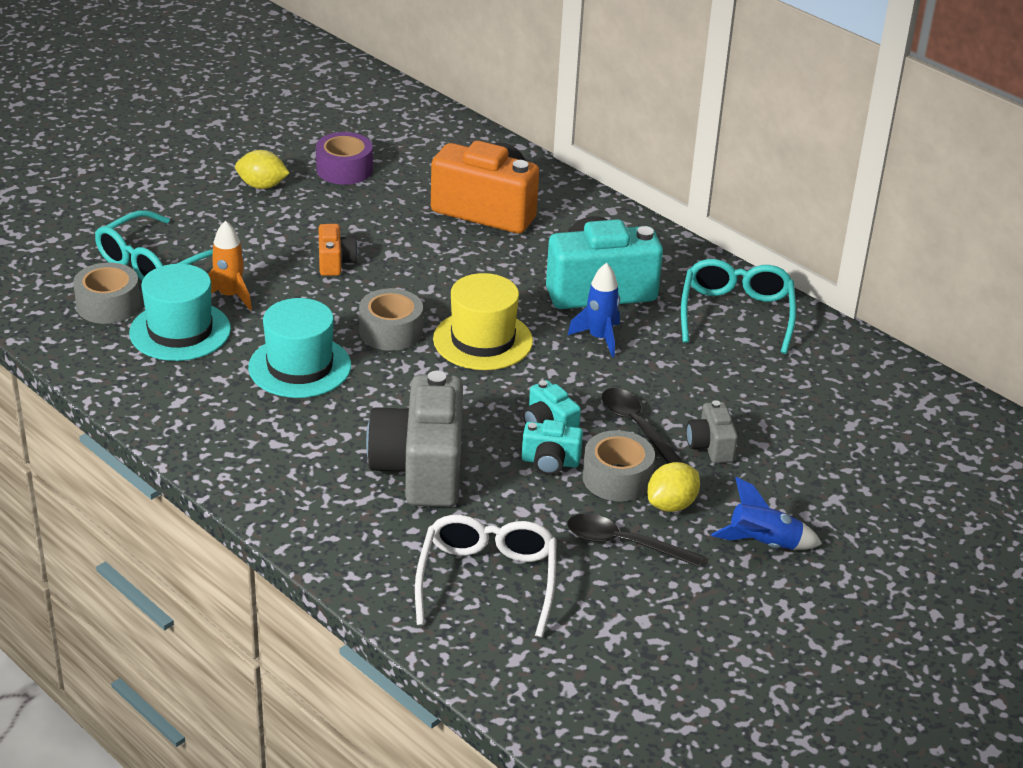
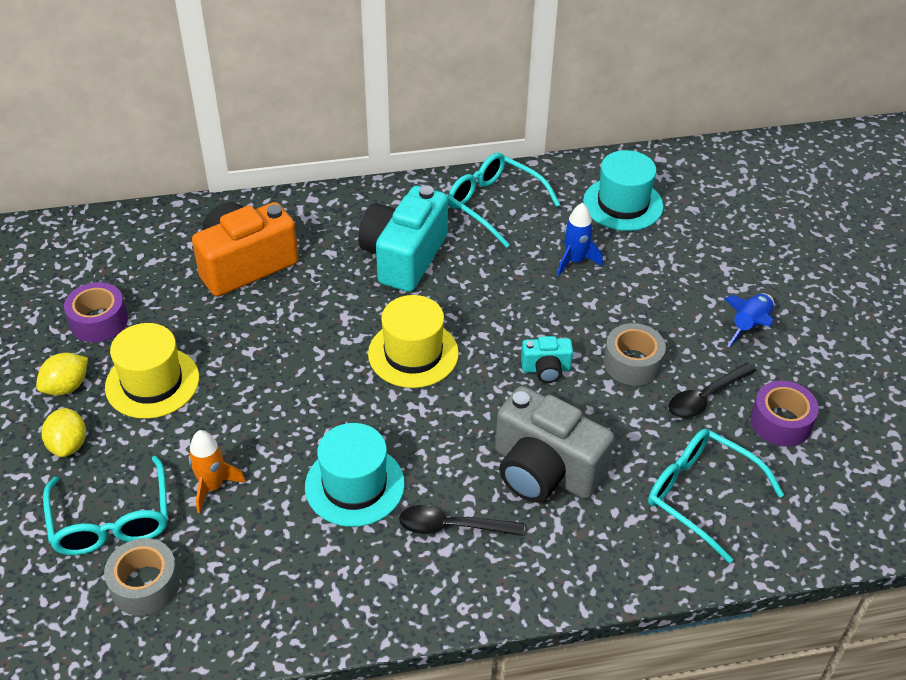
camera: 55 degrees left, 10 degrees up
(180, 331) = (233, 547): turquoise hat -> turquoise hat (623, 204)
(307, 222) = (152, 382): none -> yellow hat
(335, 262) = (229, 392): orange camera -> none
(391, 331) = (355, 403): grey tape -> none
(487, 581) = (701, 495): white glasses -> turquoise glasses
(550, 462) = (589, 390): turquoise camera -> none
(599, 338) = (464, 288): blue rocket -> blue rocket (575, 261)
(636, 426) = (582, 322): black spoon -> black spoon (452, 526)
(644, 609) = (781, 422): none -> purple tape
(671, 505) = (680, 350): yellow lemon -> yellow lemon (68, 445)
(710, 446) = (630, 296): grey camera -> none

